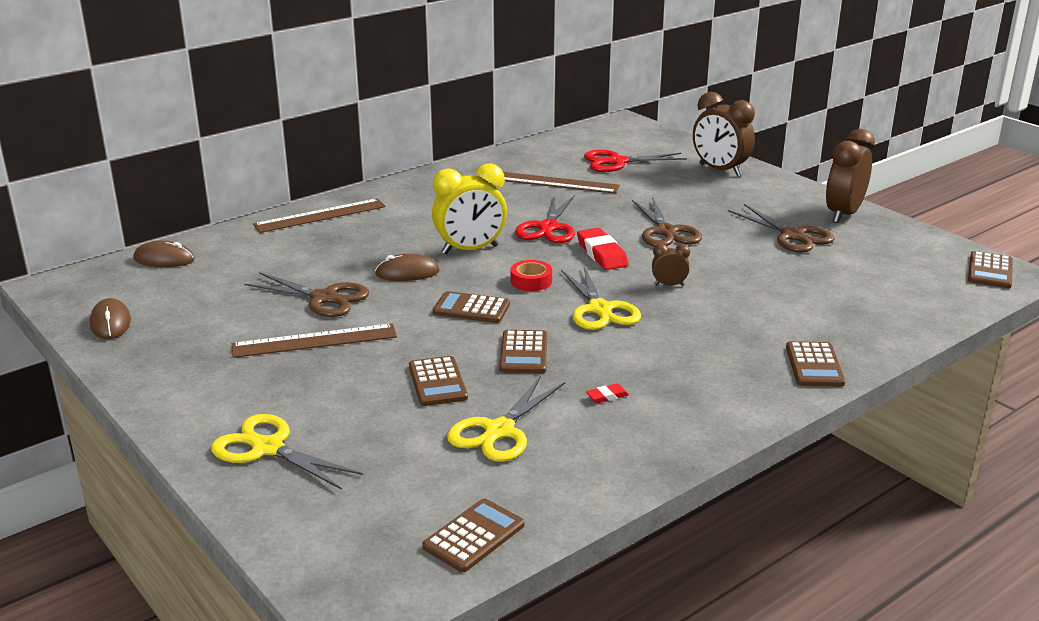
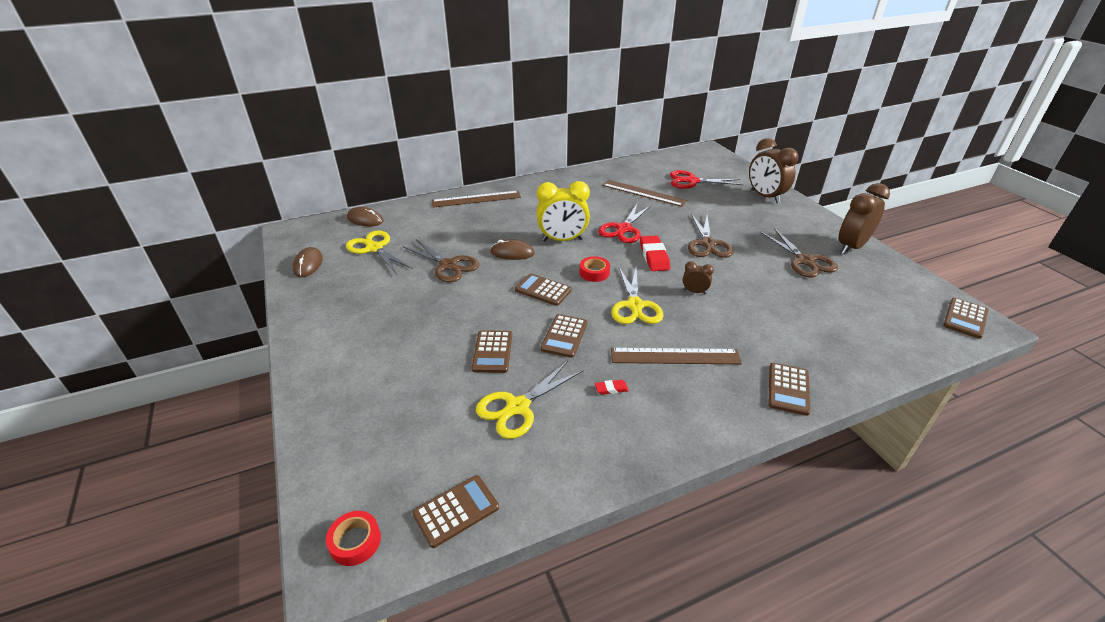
camera: 15 degrees right, 10 degrees up
(267, 448) = (351, 390): yellow scissors -> yellow scissors (374, 248)
(314, 341) = (426, 300): brown ruler -> brown ruler (675, 356)
(365, 584) = (355, 542): none -> red tape

